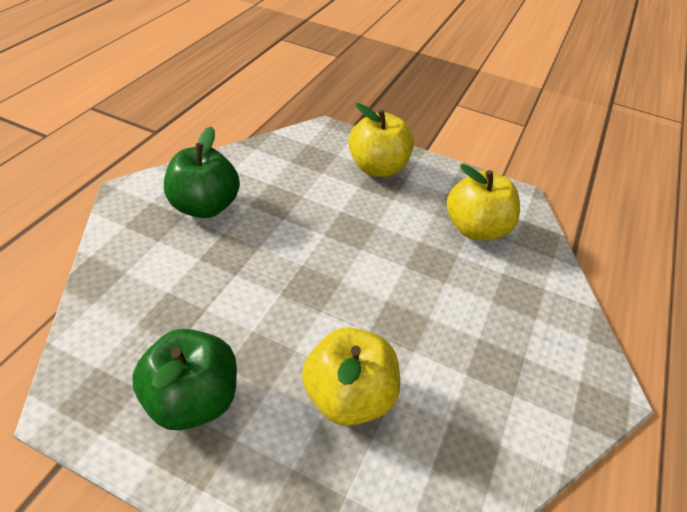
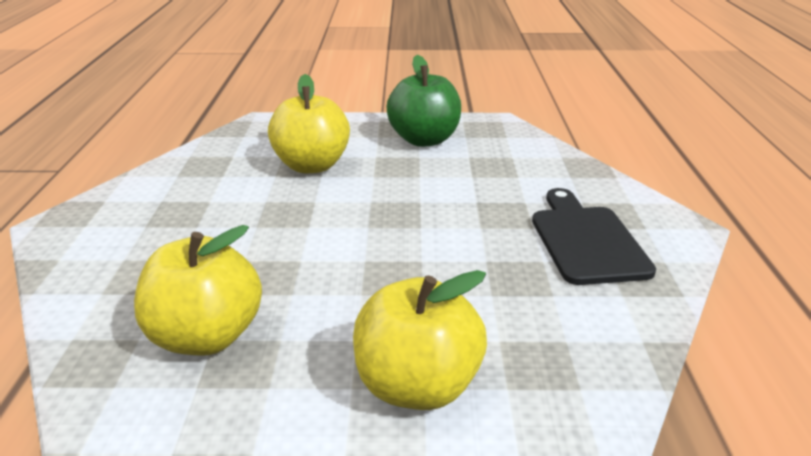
camera: 160 degrees right, 15 degrees down
(204, 206) = (586, 240): green apple -> black cutting board

